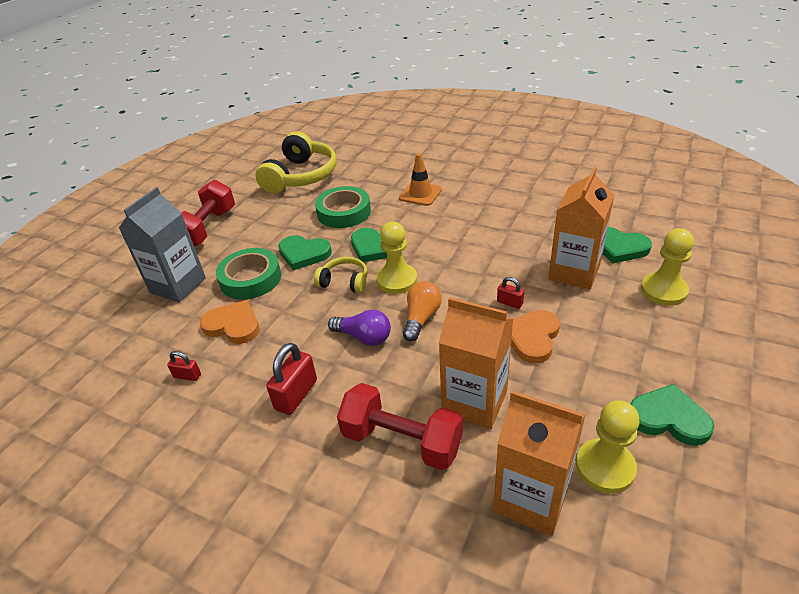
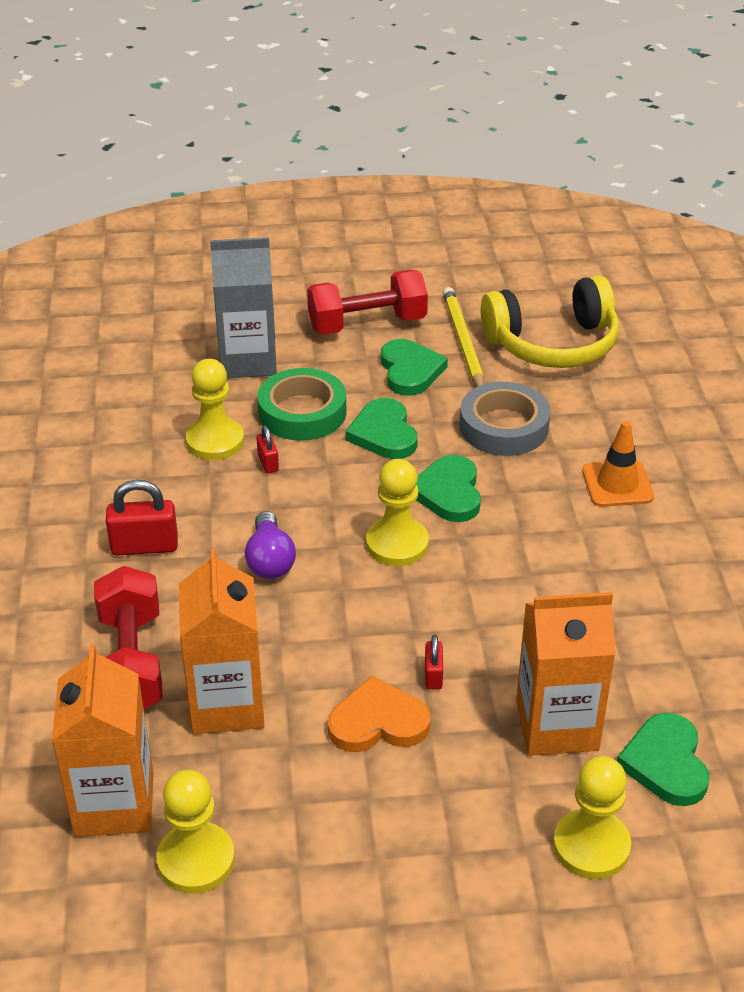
camera: 55 degrees right, 0 degrees up
(187, 376) = (119, 449): red padlock -> red padlock (268, 463)
(233, 325) = (215, 441): orange heart -> yellow pawn
(264, 202) = (462, 341): none -> yellow pencil
(344, 212) = (504, 427): green tape -> grey tape
(344, 282) = (357, 496): yellow headphones -> none
(421, 318) = (340, 598): orange light bulb -> none
(668, 418) = (316, 907): green heart -> green heart (410, 371)

